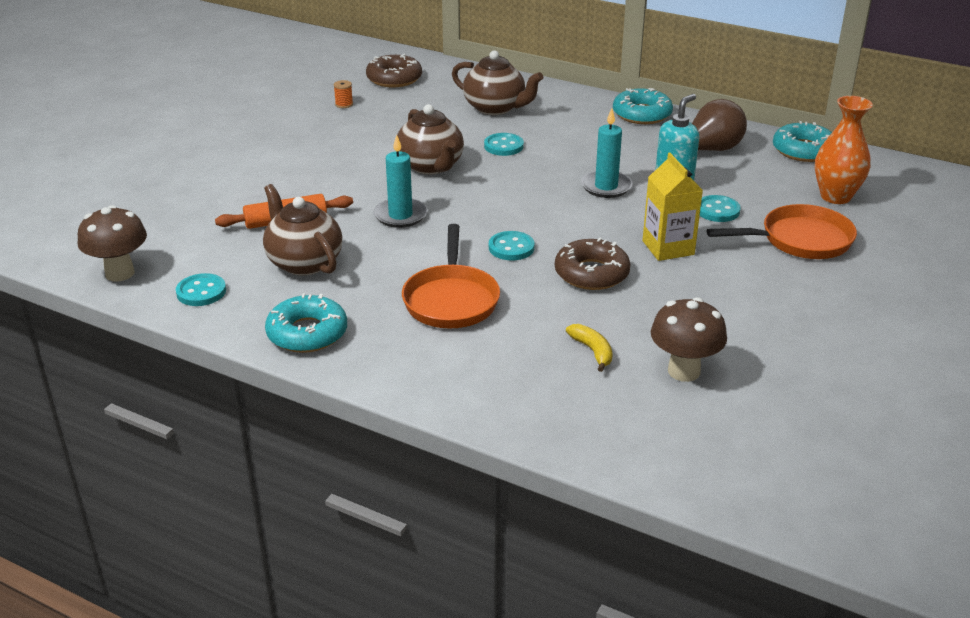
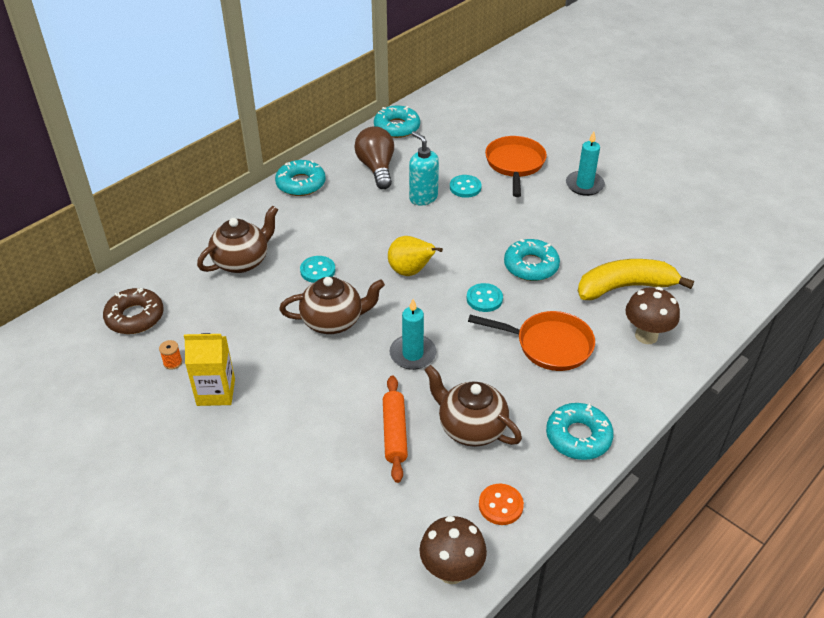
camera: 75 degrees left, 10 degrees up
(201, 292) = (500, 505): turquoise button -> orange button
(304, 262) = (471, 427): brown teapot -> brown teapot turned 60 degrees clockwise
(532, 196) = (410, 271): none -> yellow pear
(591, 273) = (531, 266): brown donut -> turquoise donut
(592, 351) = (625, 287): yellow banana -> yellow banana, size x2.26
(606, 187) = (410, 230): turquoise candle -> turquoise candle (584, 185)
(668, 248) = (507, 222): yellow carton -> yellow carton (216, 392)
(684, 371) = (652, 253): brown mushroom -> brown mushroom (646, 336)
(835, 196) = (465, 134): orange vase -> none

